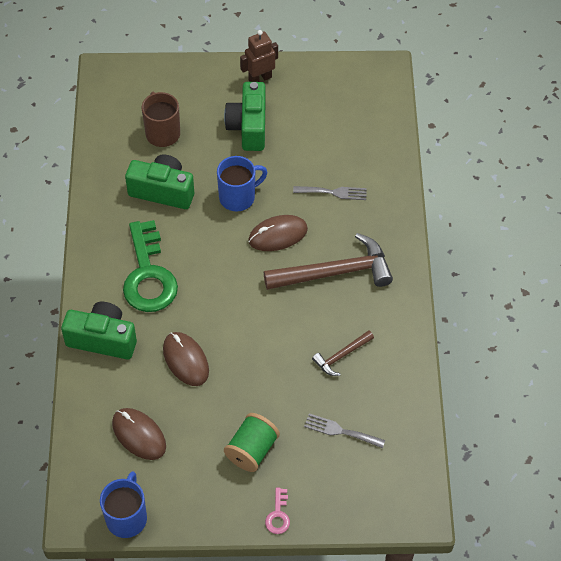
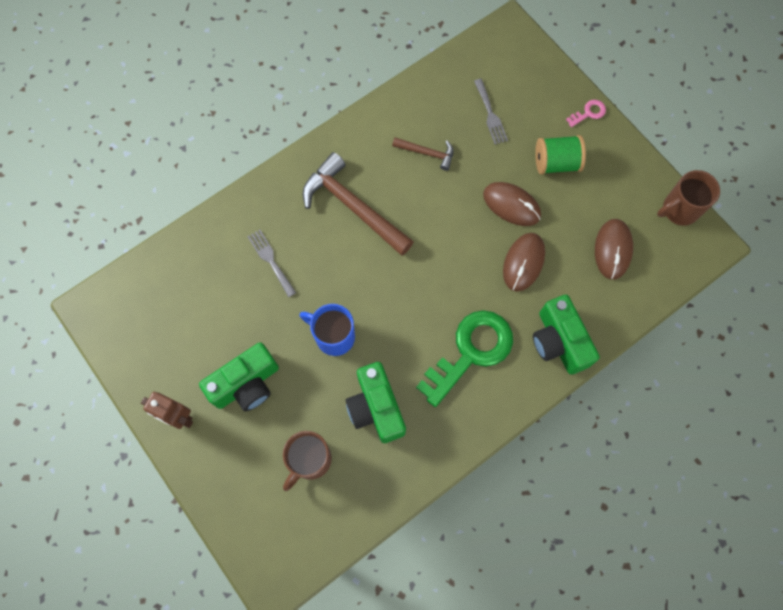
camera: 125 degrees left, 15 degrees up
(127, 517) = (679, 209): blue mug -> brown mug
(278, 235) = (349, 275): brown mouse -> brown mouse (511, 205)

